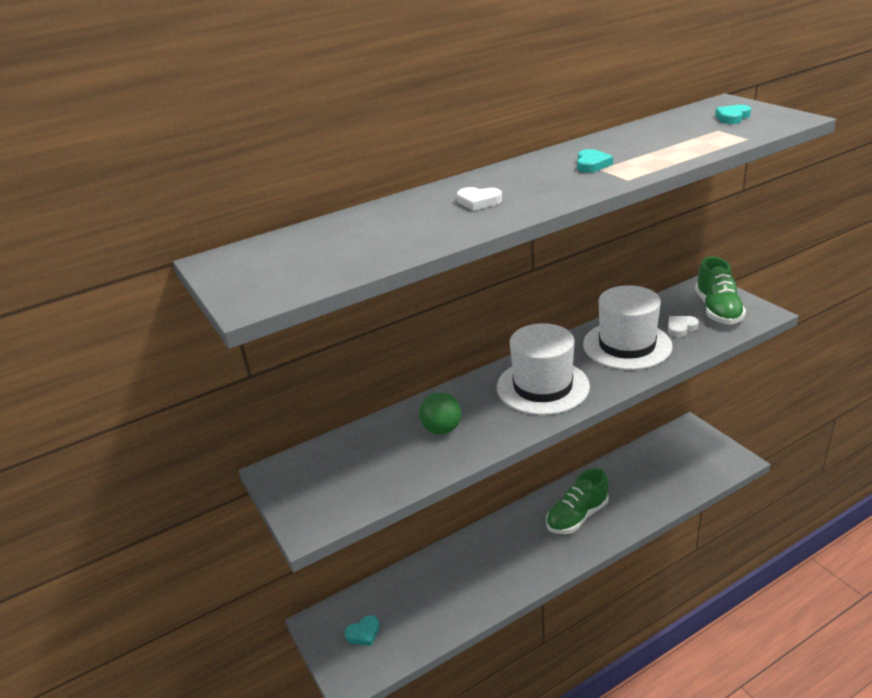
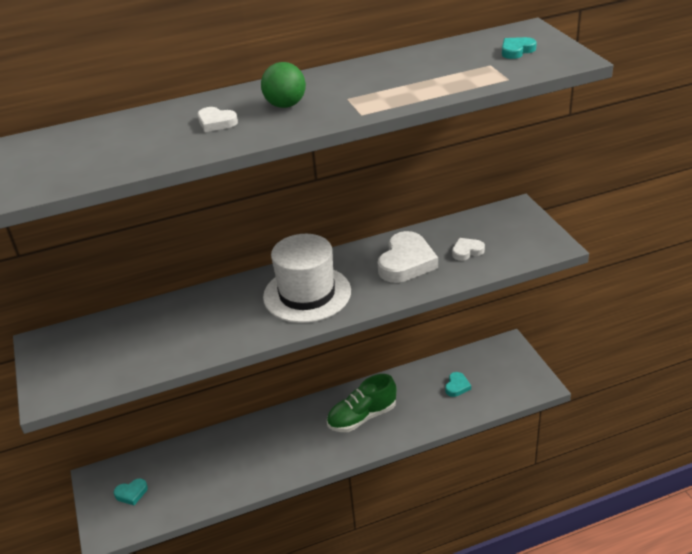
camera: 10 degrees right, 5 degrees up
(442, 429) = (198, 323): green ball -> green ball (285, 105)
(592, 164) = (344, 92): turquoise heart -> turquoise heart (457, 386)
(627, 345) = (406, 262): white hat -> white heart
(717, 310) = (513, 236): green shoe -> none

